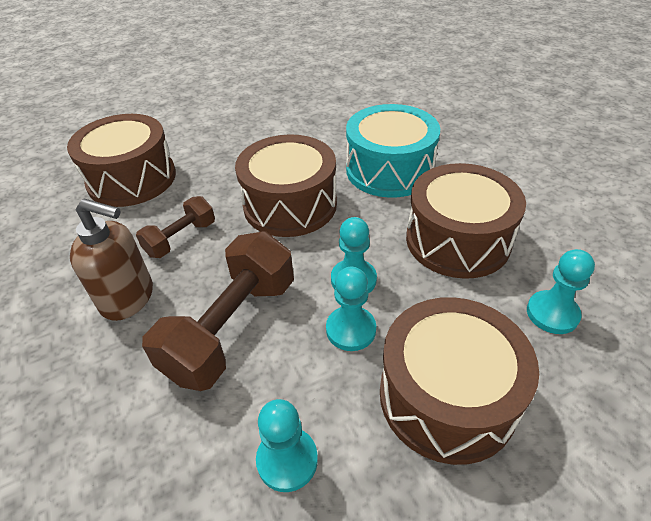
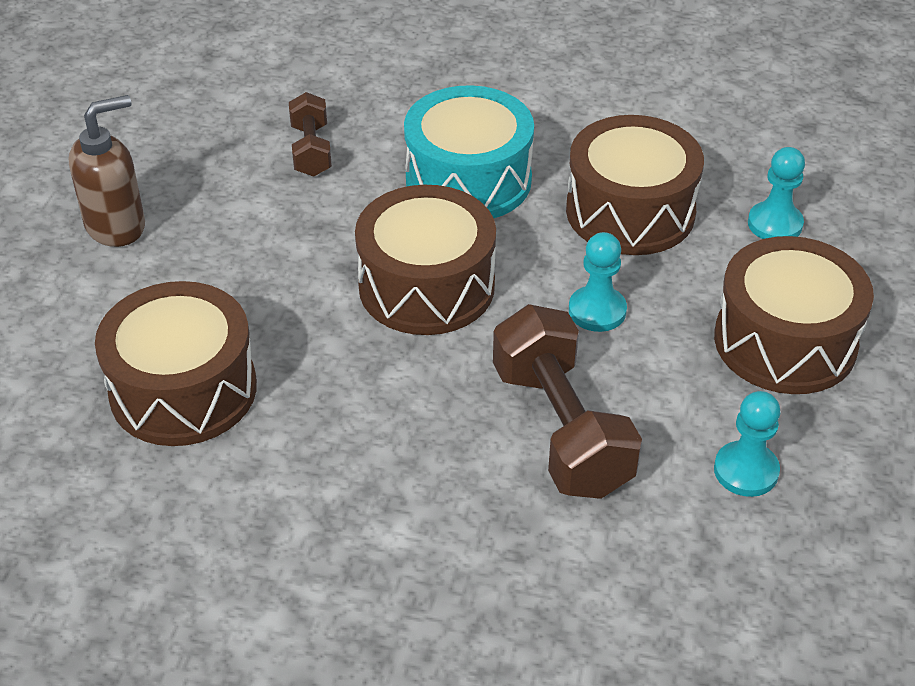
camera: 50 degrees left, 0 degrees up
(128, 298) = (422, 488): brown soap dispenser -> brown soap dispenser (116, 226)
(181, 239) = (372, 401): brown dumbbell -> brown dumbbell (311, 150)
(351, 330) = (655, 351): turquoise pawn -> none

